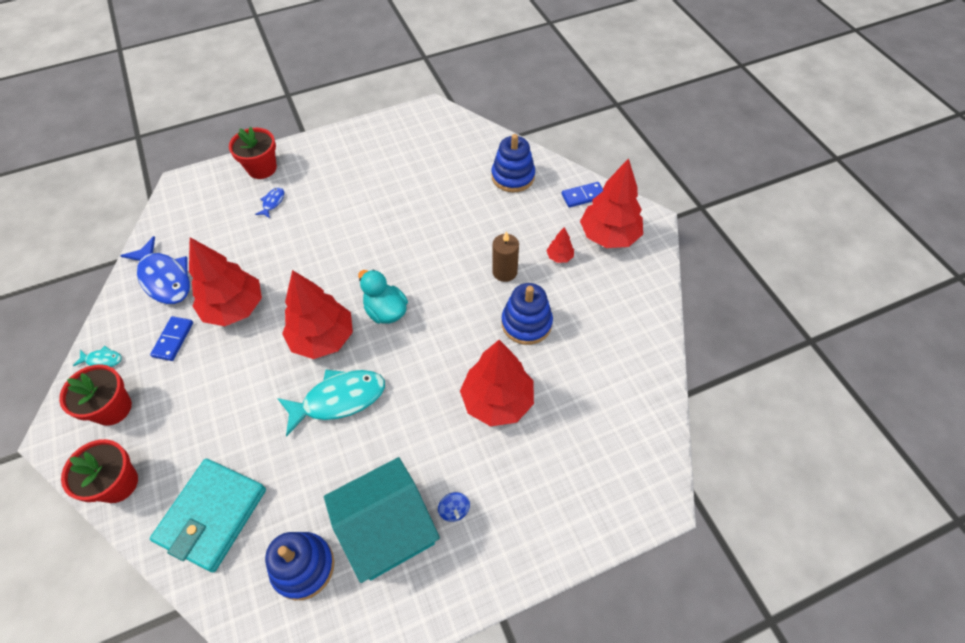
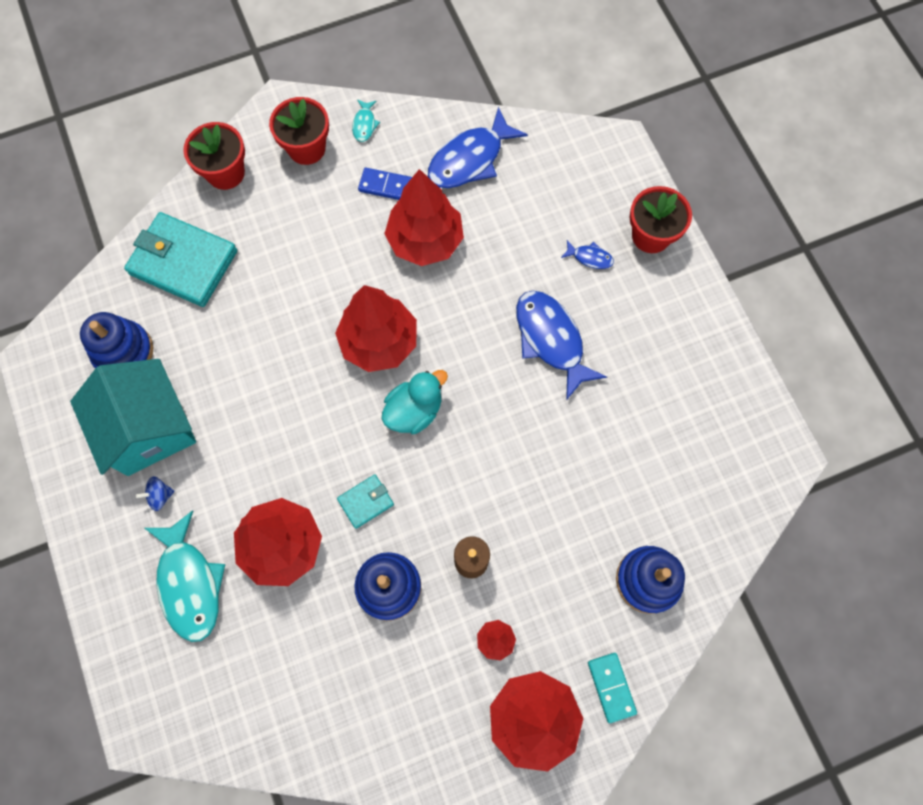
camera: 90 degrees right, 15 degrees up
(336, 225) = (551, 340): none -> blue fish
(339, 399) = (299, 367): turquoise fish -> turquoise fish (190, 583)
(460, 341) = (366, 502): none -> turquoise wallet
(583, 196) = (611, 687): blue domino -> turquoise domino

